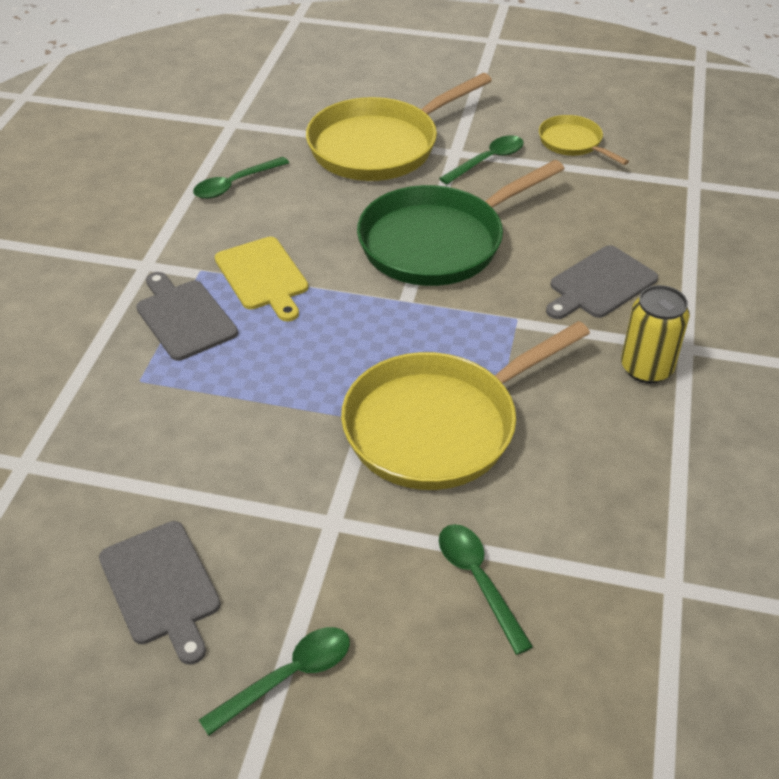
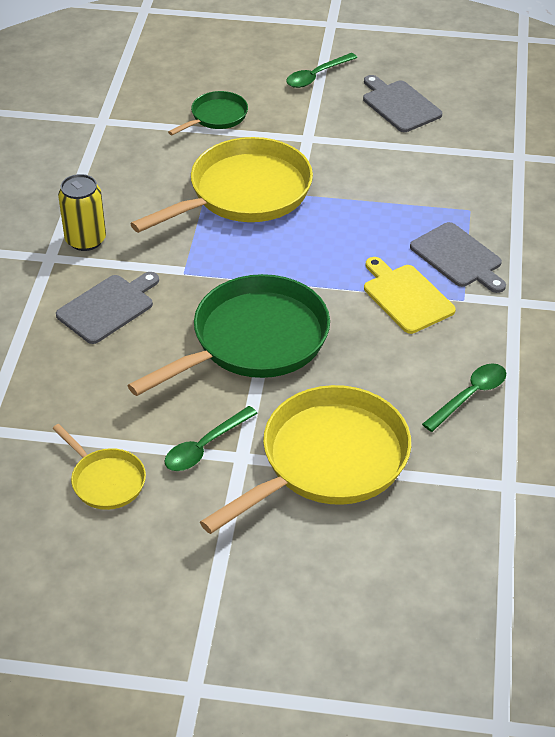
camera: 175 degrees right, 0 degrees up
(478, 581) = (216, 117): green spoon -> green pan

